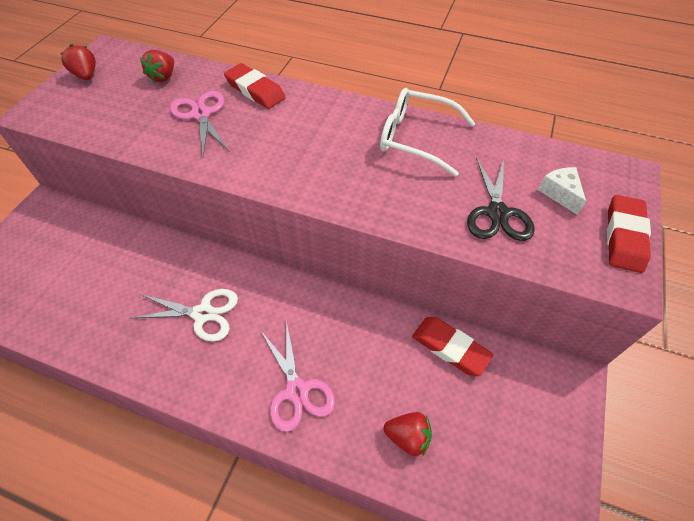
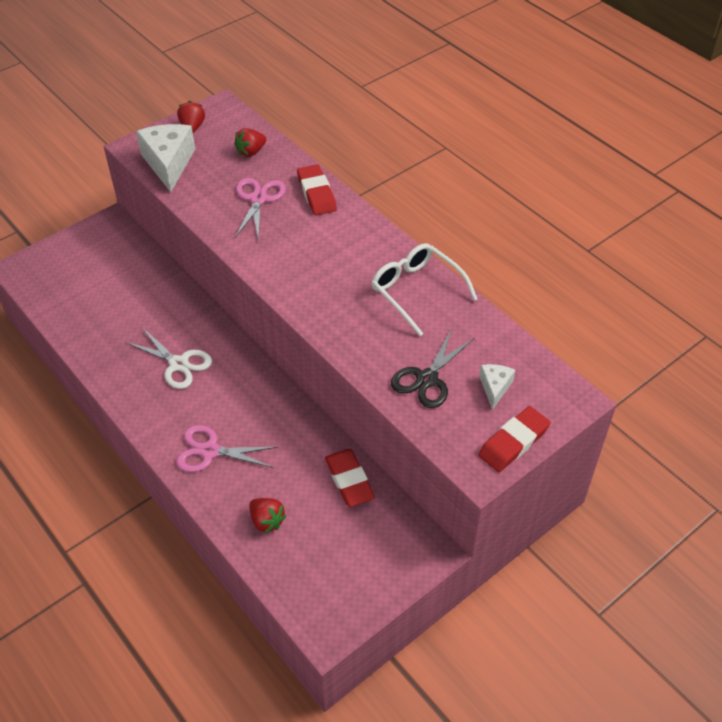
camera: 30 degrees right, 5 degrees down
(81, 115) = (169, 163): none -> white cheese
(297, 391) = (210, 451): pink scissors -> pink scissors turned 90 degrees clockwise

